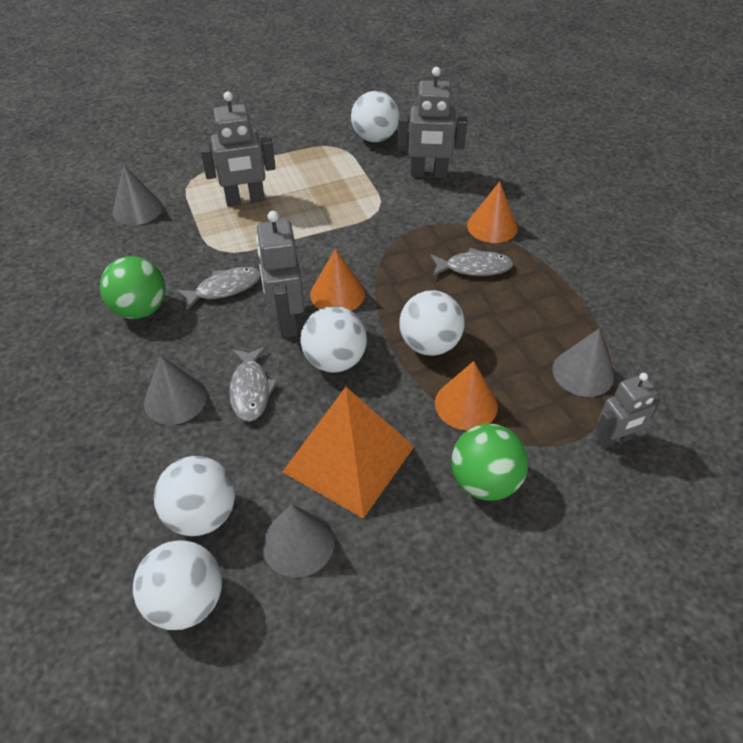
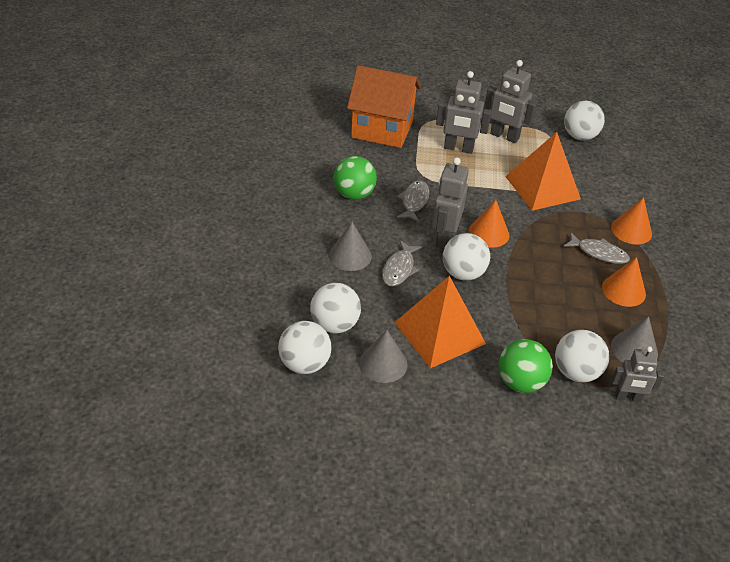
camera: 25 degrees right, 5 degrees down
(137, 209) = (382, 129): grey cone -> orange house
(224, 288) = (414, 201): grey fish -> grey fish turned 75 degrees counterclockwise
(368, 212) = (542, 187): none -> orange pyramid
(428, 174) = (605, 176): grey robot -> grey robot (504, 136)
(429, 344) = (534, 289): white ball -> white ball (576, 372)
(466, 404) = (536, 334): orange cone -> orange cone (623, 290)

